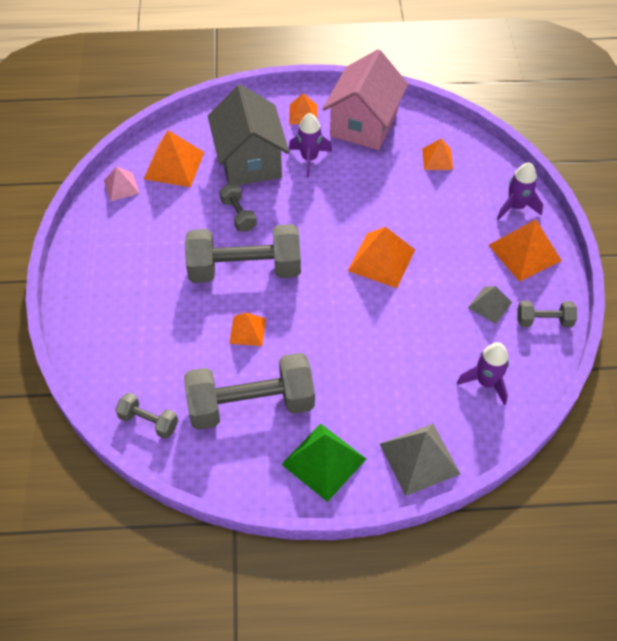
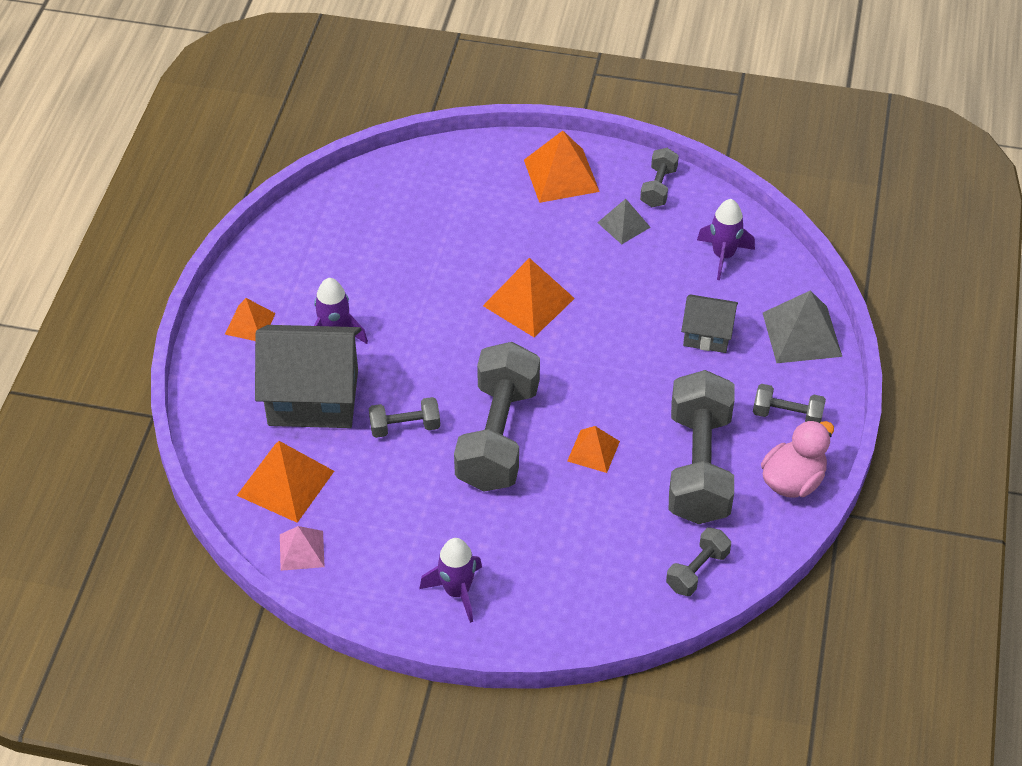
camera: 75 degrees left, 5 degrees down
(254, 477) = (793, 481): none -> pink duck
(323, 461) = (787, 415): green pyramid -> grey dumbbell
(364, 124) = (297, 266): pink house -> none
(392, 386) = (707, 335): none -> grey house
(437, 159) = (388, 211): orange pyramid -> none
(516, 207) = (492, 163): purple rocket -> purple rocket (457, 592)

